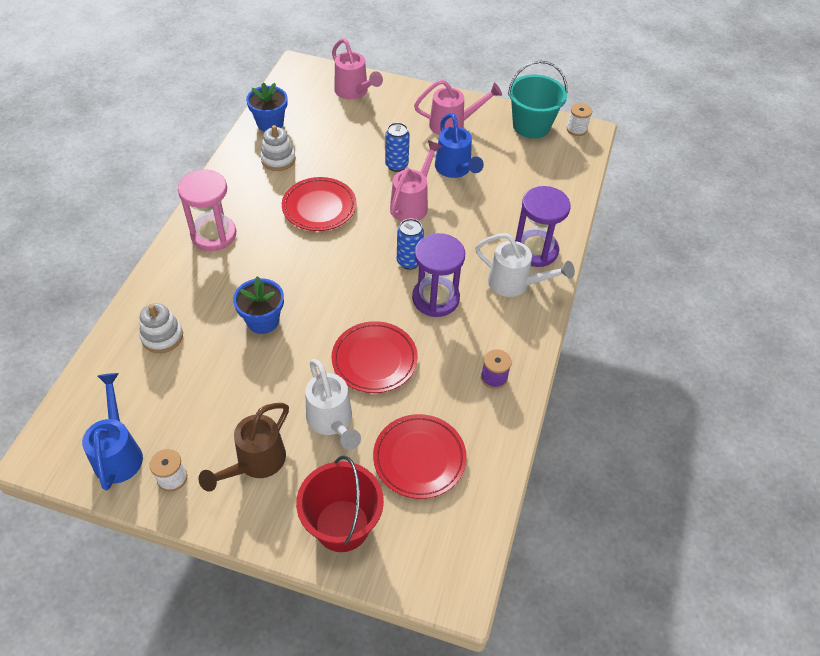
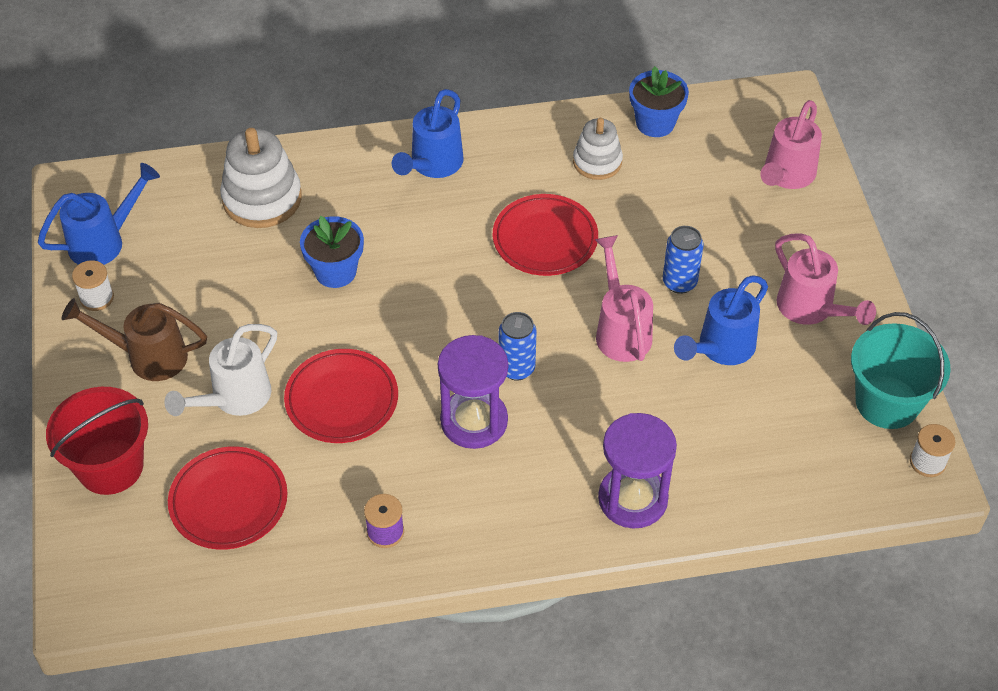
camera: 65 degrees right, 0 degrees up
(162, 336) = (262, 198): white stacking toy -> white stacking toy, size x1.58
(213, 234) = (432, 165): pink hourglass -> blue watering can
(412, 204) = (621, 329): pink watering can -> pink watering can turned 105 degrees counterclockwise
(515, 284) = (555, 498): white watering can -> none

